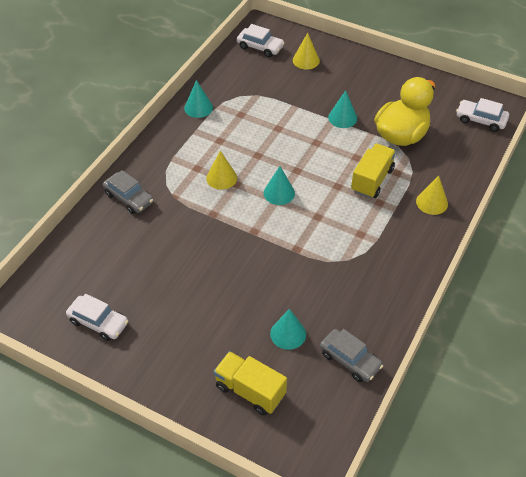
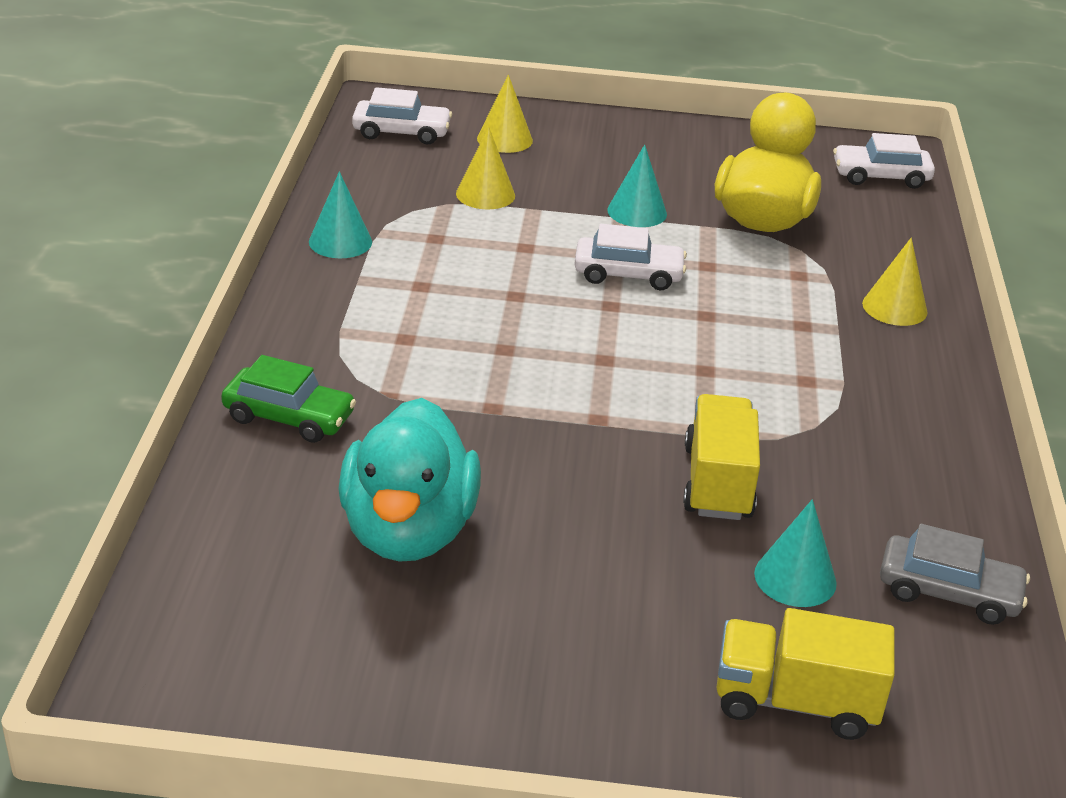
camera: 25 degrees left, 15 degrees down
(98, 322) = (367, 662): white car -> white car (628, 274)
(129, 198) = (289, 417): grey car -> green car
(145, 267) = (408, 531): none -> turquoise duck
(221, 178) = (468, 345): yellow cone -> yellow cone (485, 194)
(279, 193) = (602, 347): turquoise cone -> none
(372, 180) = (763, 294): yellow truck -> yellow truck (717, 482)

